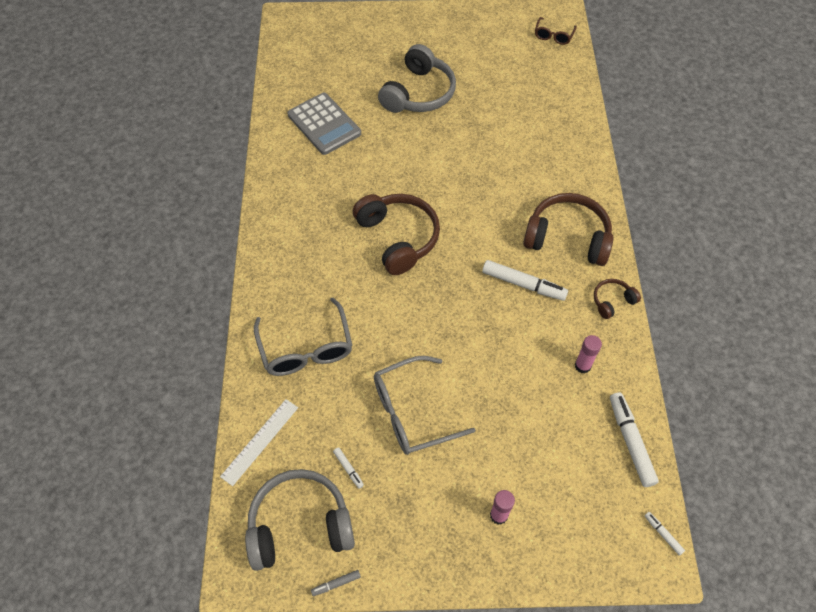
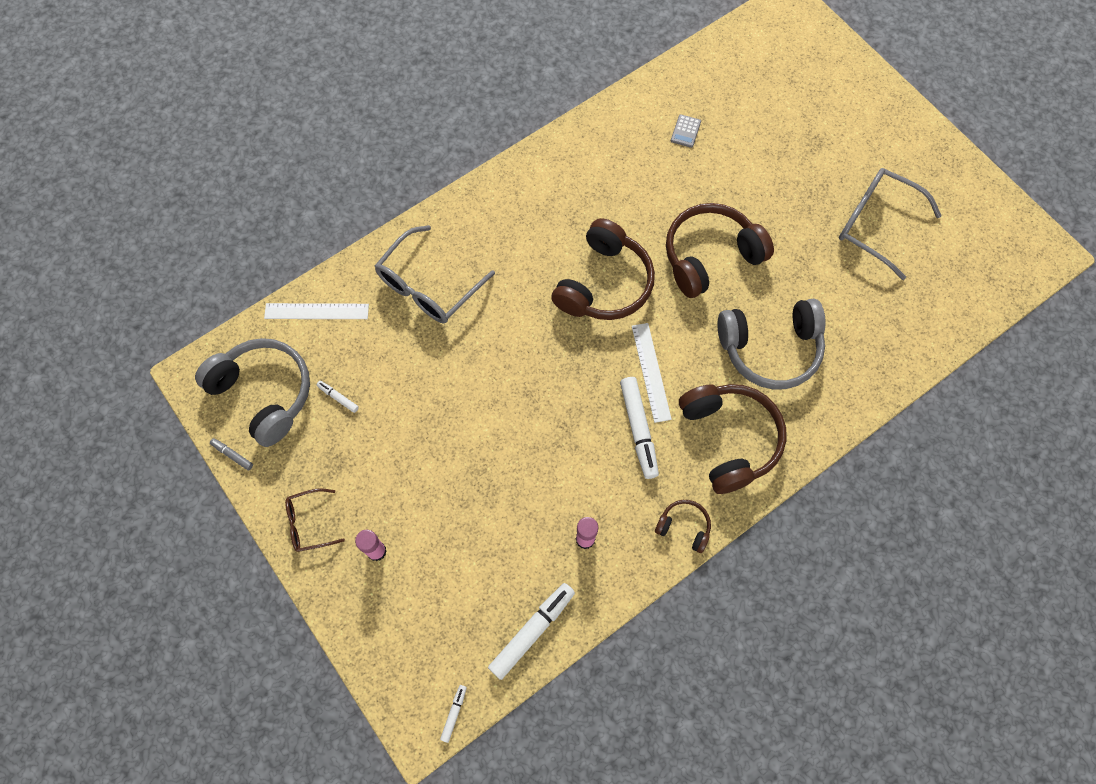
camera: 55 degrees right, 10 degrees up
(324, 124) = (685, 131): grey calculator -> grey calculator, size x0.41
(348, 469) = (338, 398): white marker -> white marker turned 105 degrees clockwise
(411, 412) = (427, 415): grey glasses -> grey glasses (875, 224)
(418, 93) = (799, 186): grey headphones -> grey headphones (770, 349)
(428, 168) = (710, 256): none -> brown headphones
(486, 251) = (650, 372): none -> white ruler
(553, 36) = (1004, 264): brown glasses -> brown glasses (309, 523)

